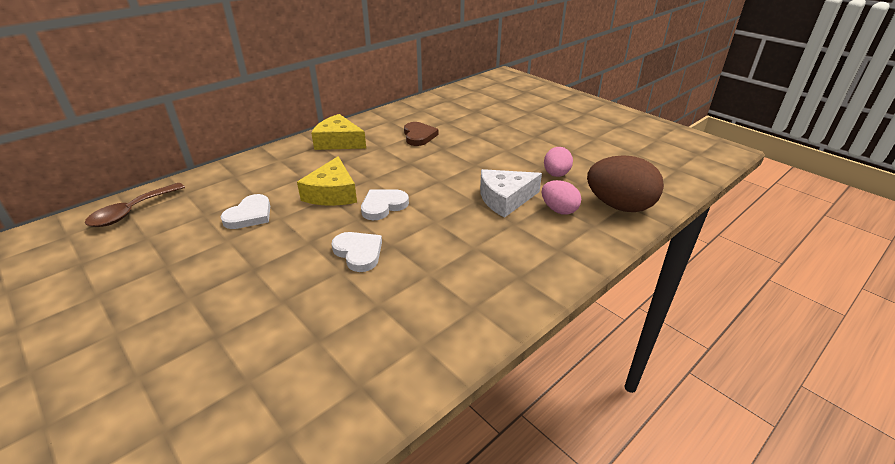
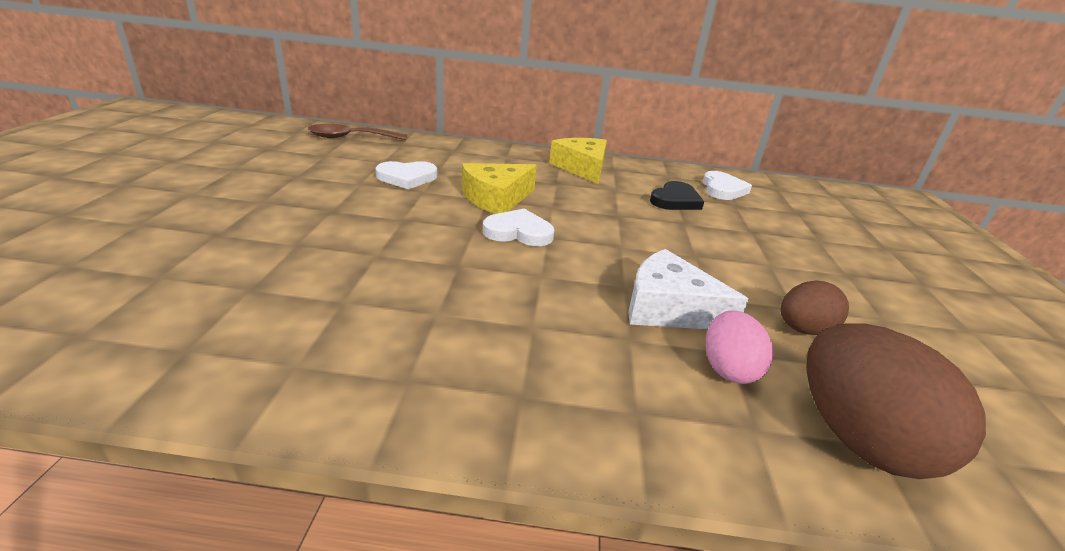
camera: 45 degrees right, 5 degrees down
(358, 253) = (419, 252): white heart -> white heart (722, 189)
(419, 136) = (675, 200): brown heart -> black heart
(556, 174) = (803, 329): pink egg -> brown egg

